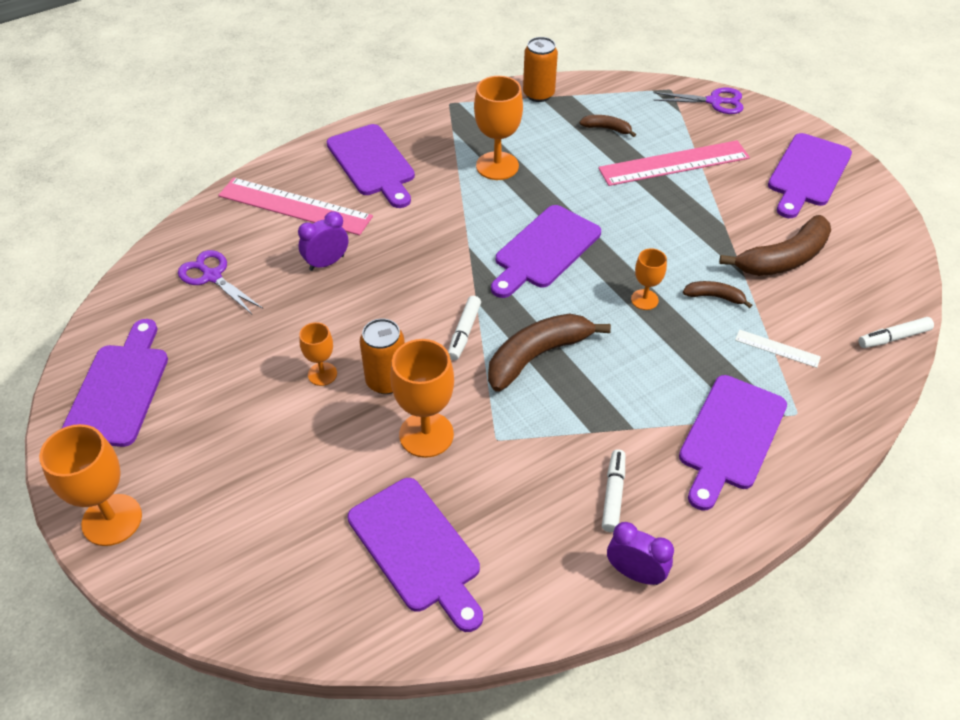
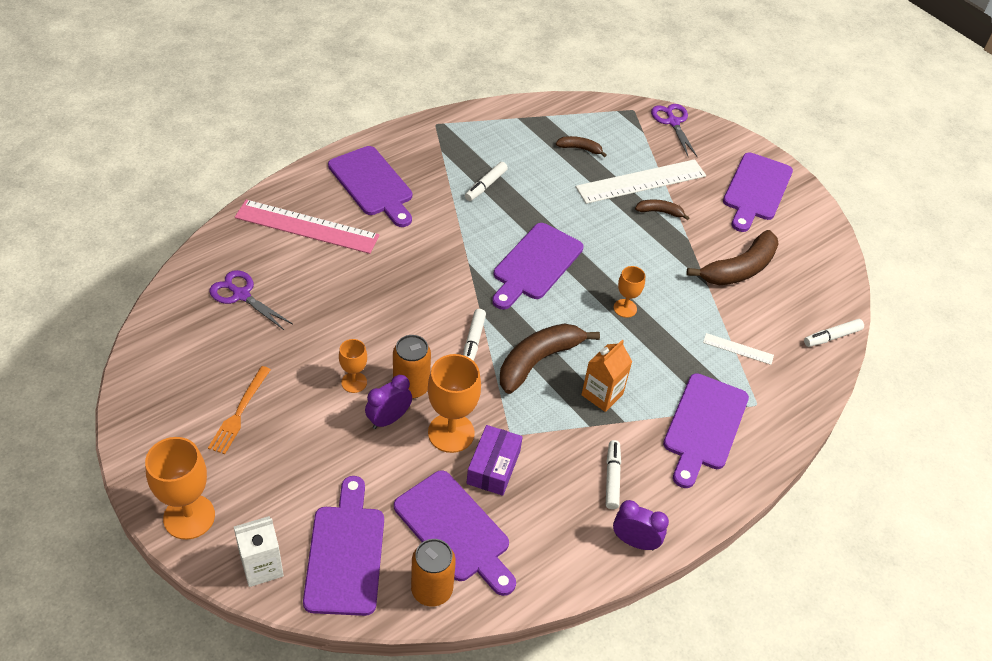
camera: 10 degrees left, 0 degrees up
(119, 389) = (174, 401): purple cutting board -> purple cutting board (345, 553)
(184, 582) = (262, 566): none -> white carton
(189, 403) = (239, 412): none -> orange fork
(326, 263) = (343, 280): purple clock -> purple clock (388, 419)
(471, 476) = (493, 467): none -> purple box
(497, 166) = (485, 185): orange goblet -> white marker
(538, 94) = (516, 115): orange can -> orange can (432, 590)
(609, 396) = (602, 394): none -> orange carton
(674, 163) = (641, 181): pink ruler -> white ruler
(714, 101) = (673, 122): purple scissors -> purple scissors turned 105 degrees counterclockwise
(714, 297) = (684, 304): brown banana -> brown banana (660, 212)

